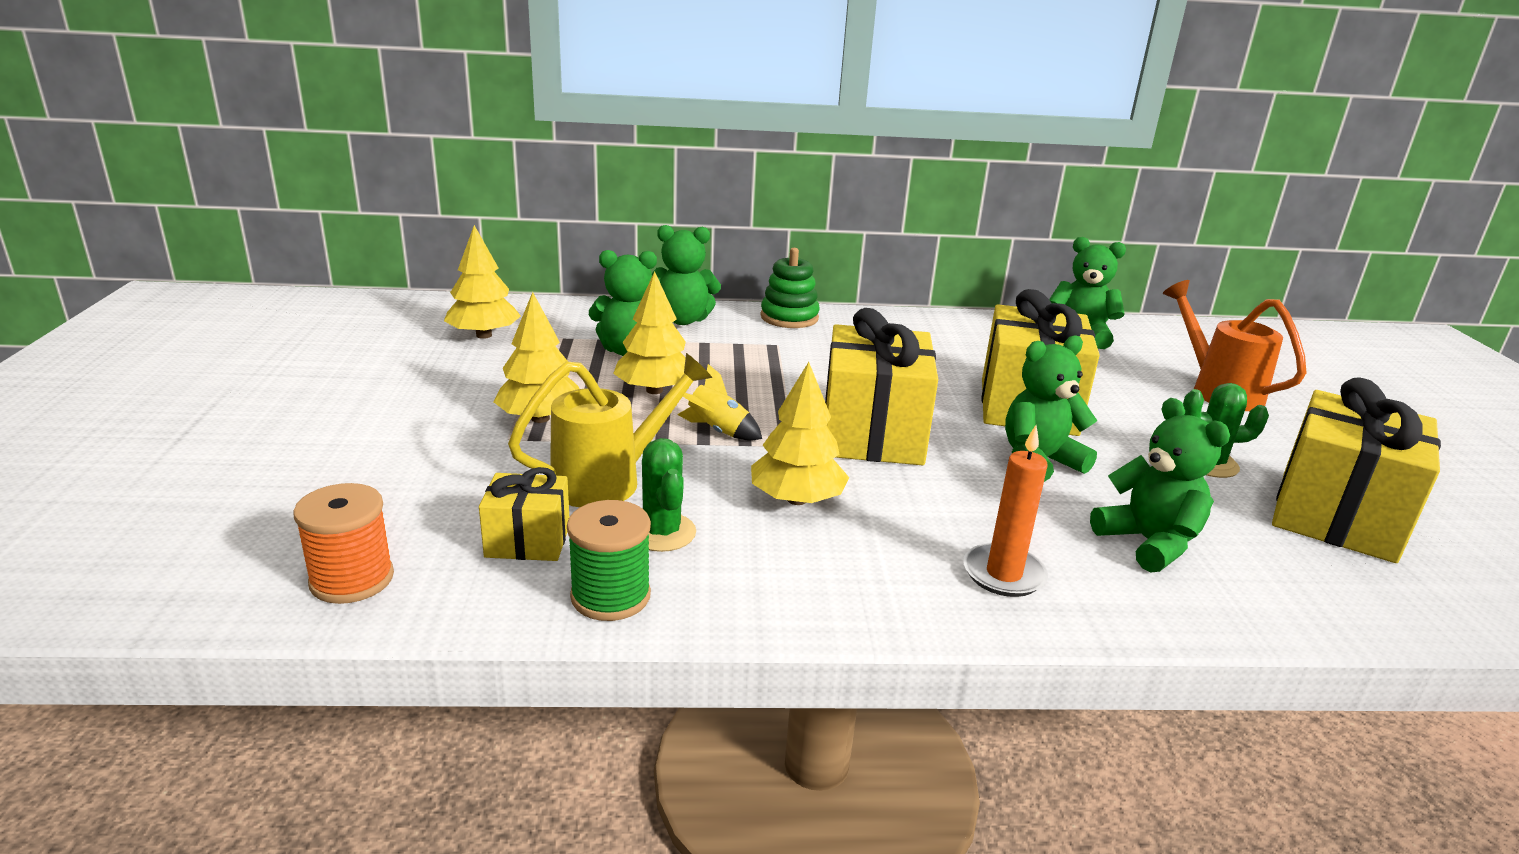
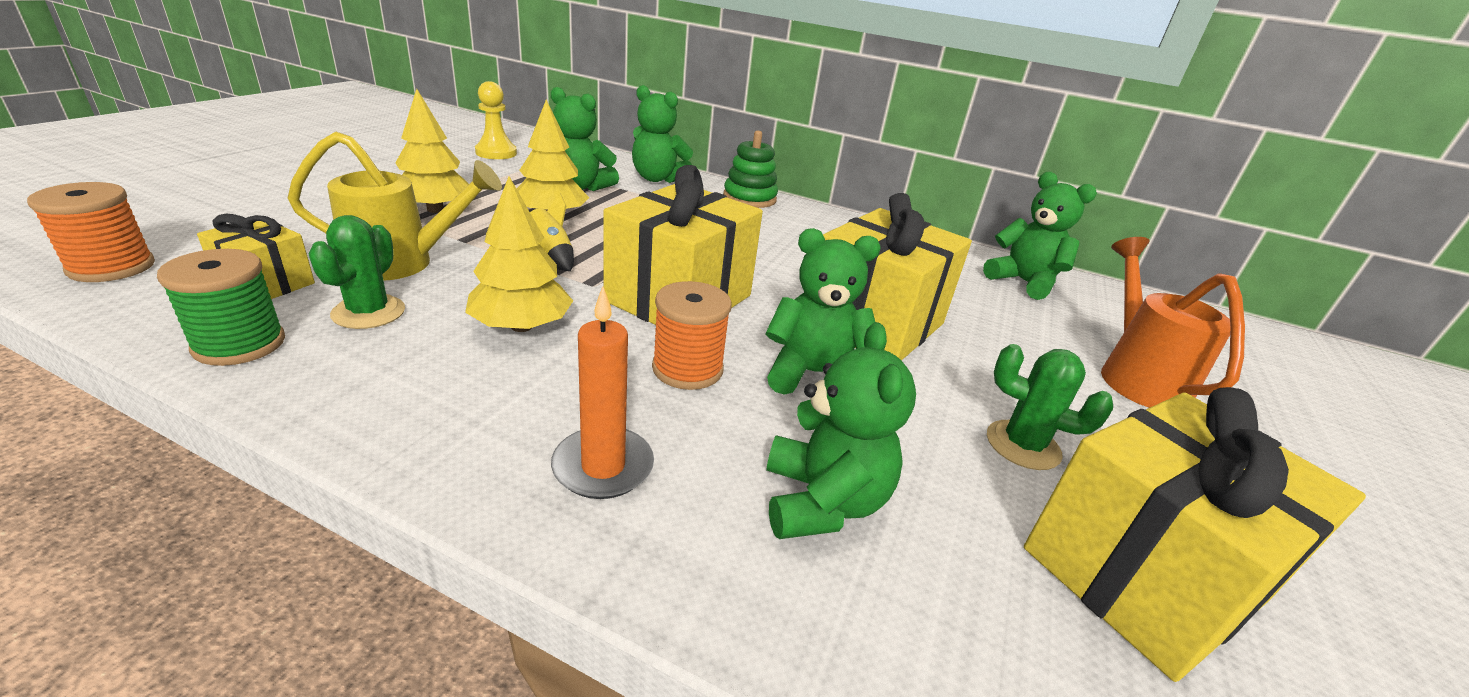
camera: 25 degrees right, 5 degrees up
(483, 335) = (496, 153): yellow tree -> yellow pawn
(958, 488) = (687, 369): none -> orange spool

